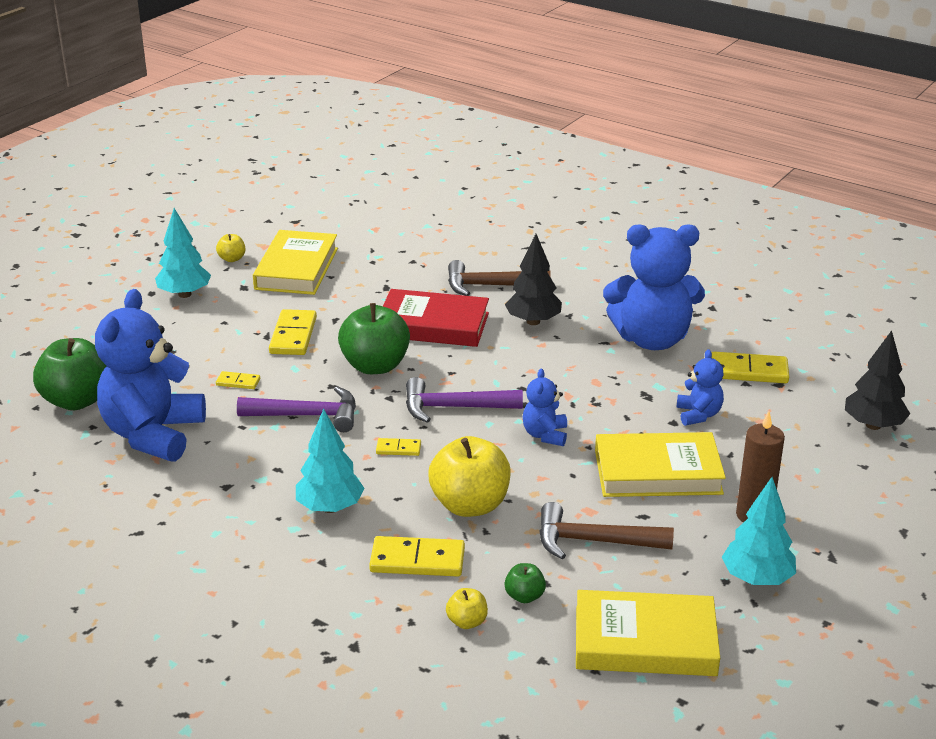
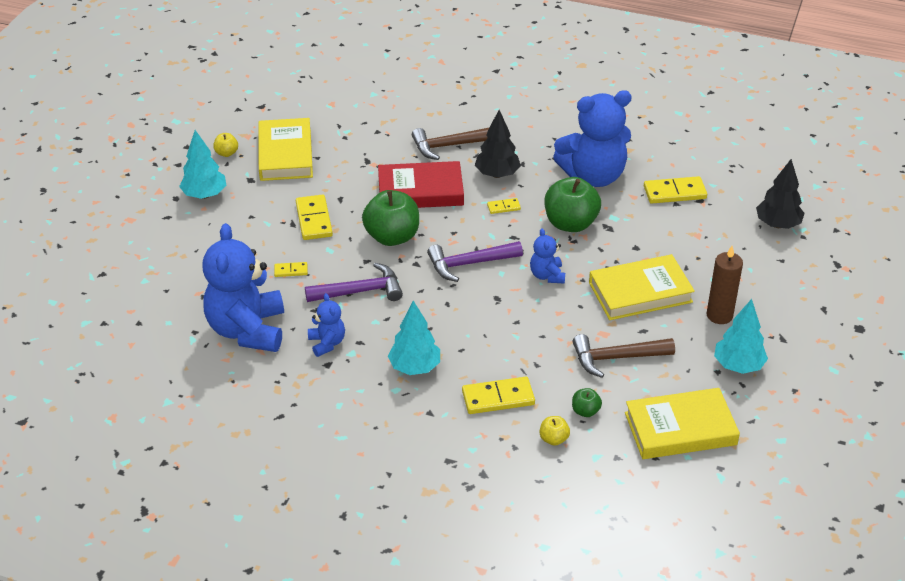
camera: 15 degrees left, 10 degrees up
(77, 401) = (169, 311): green apple -> green apple (570, 223)
(398, 449) = (443, 307): yellow domino -> yellow domino (503, 207)
(470, 505) = (516, 345): yellow apple -> none
(698, 415) = (651, 238): blue teddy bear -> blue teddy bear (327, 343)

